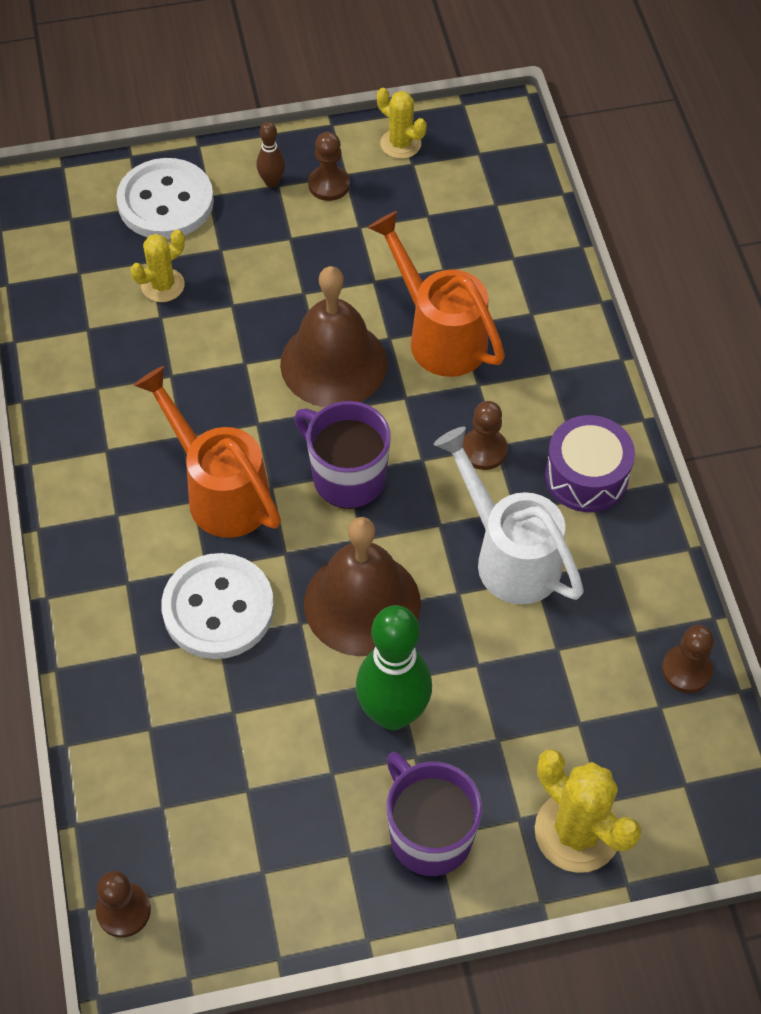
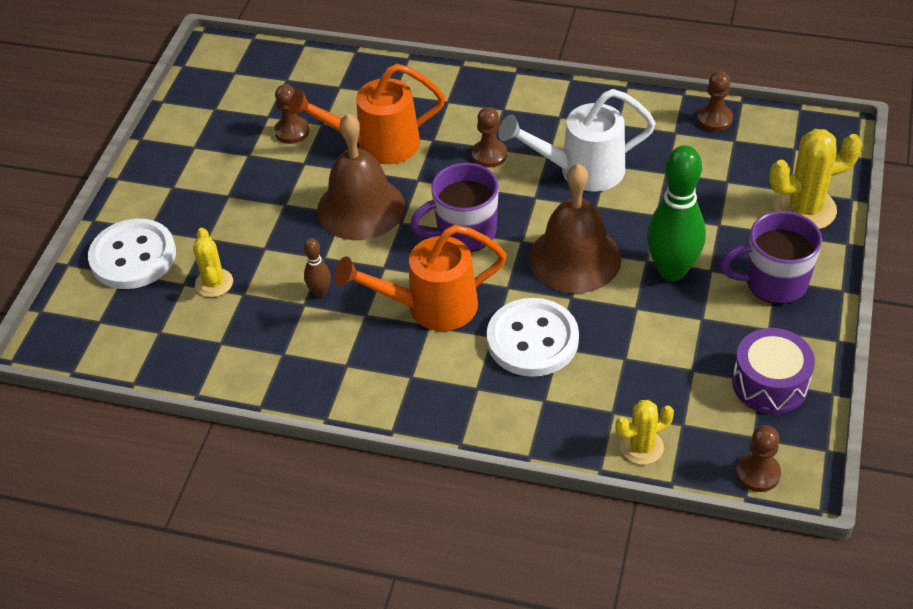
camera: 60 degrees left, 10 degrees down
(272, 182) = (167, 189): brown bowling pin -> brown bowling pin (320, 292)
(329, 184) = (196, 158): brown pawn -> brown pawn (292, 131)
(400, 144) = (191, 108): yellow cactus -> yellow cactus (642, 447)
(586, 476) = (542, 113): purple drum -> purple drum (770, 383)

